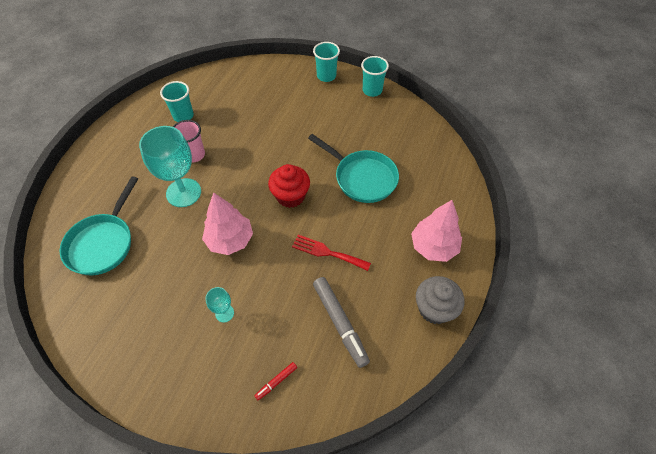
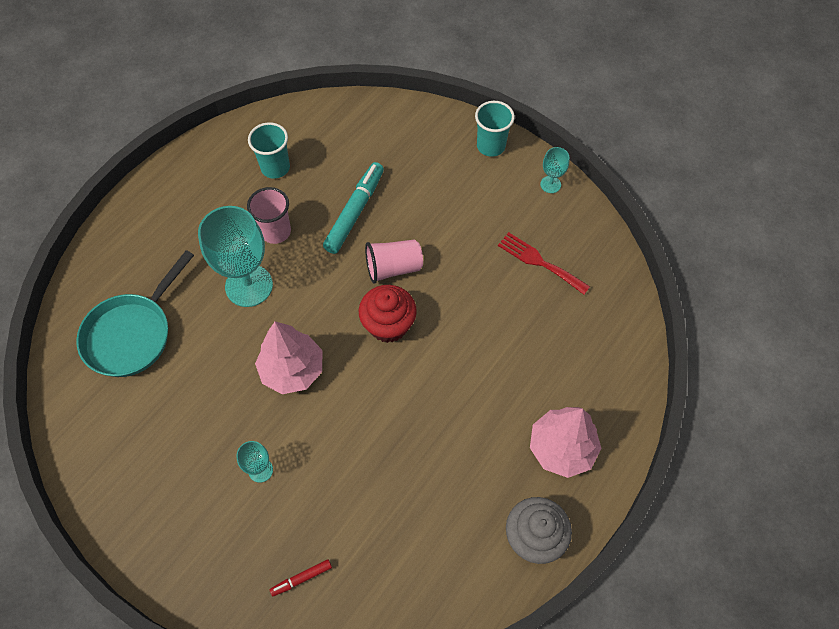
camera: 15 degrees right, 5 degrees up
(246, 132) = (354, 212): none -> turquoise marker
(283, 160) = (393, 268): none -> pink cup
(327, 252) = (415, 420): red fork -> red fork (539, 262)
(340, 322) = (403, 522): grey marker -> none
(362, 178) = (494, 321): turquoise pan -> none
(372, 90) = (550, 184): turquoise cup -> turquoise goblet

